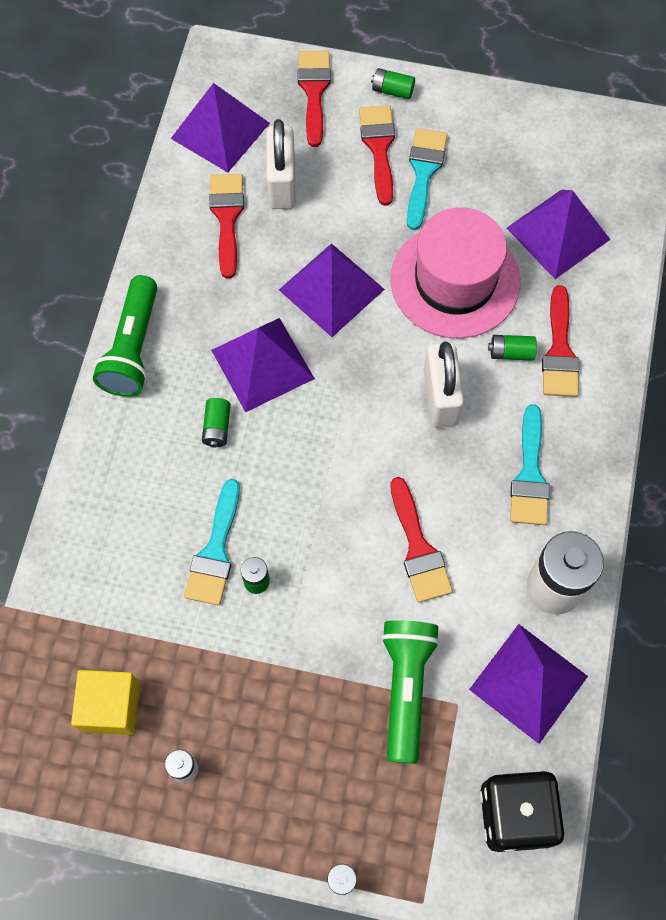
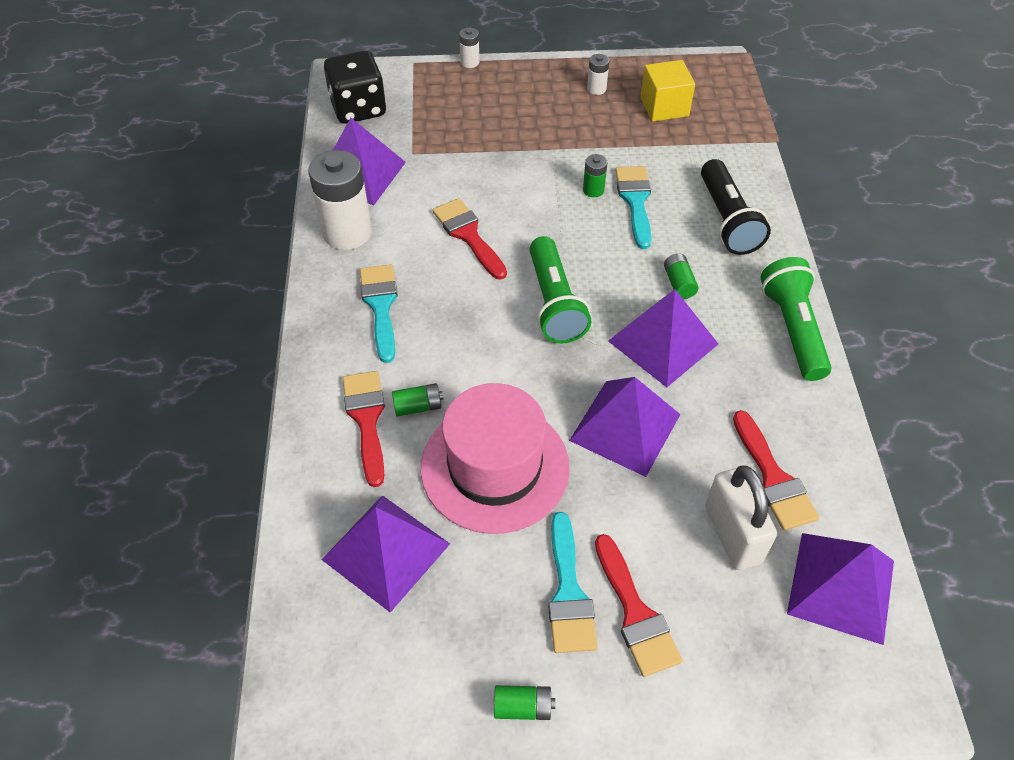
camera: 165 degrees right, 15 degrees down
(126, 497) = (727, 220): none -> black flashlight
(314, 91) = (752, 678): red brush -> none
(392, 90) = (649, 709): green battery -> green battery (523, 707)
(405, 687) = (454, 154): green flashlight -> green flashlight (554, 303)
(440, 397) = (480, 351): white padlock -> none

